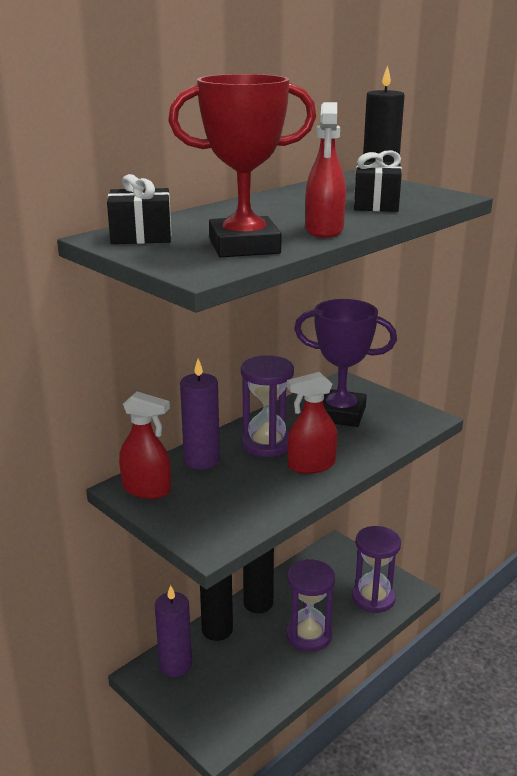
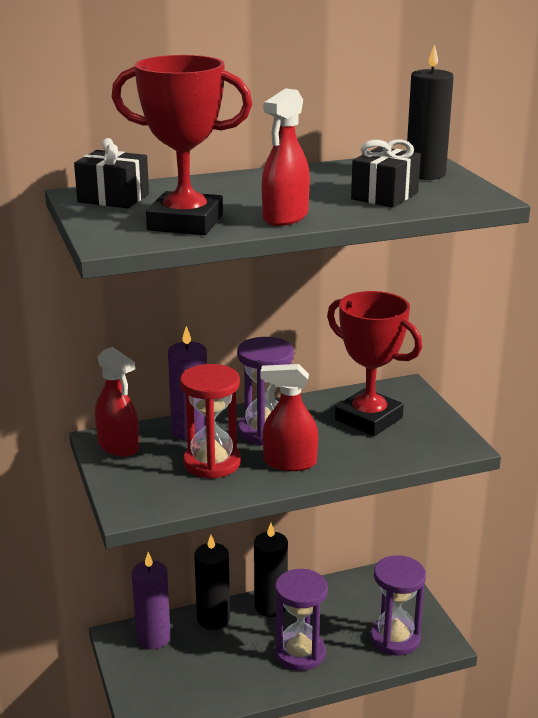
camera: 25 degrees right, 0 degrees up
(246, 482) = (212, 463): none -> red hourglass
(340, 414) = (368, 419): purple trophy -> red trophy

